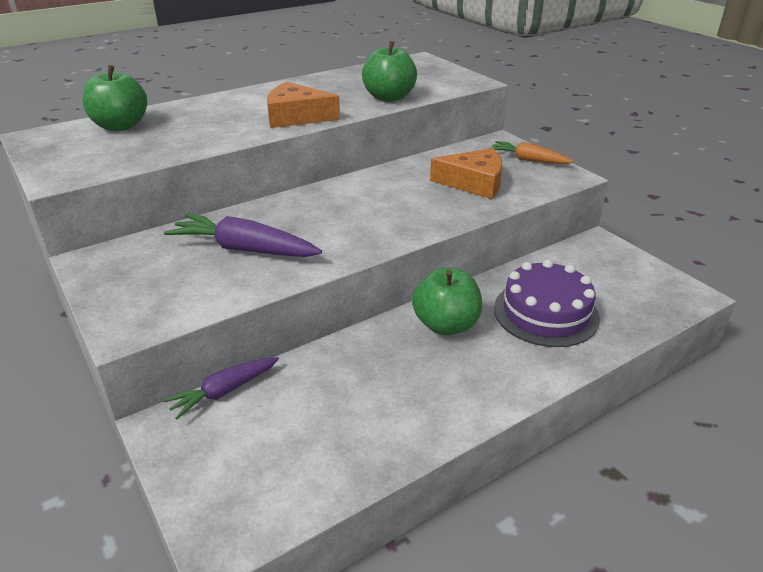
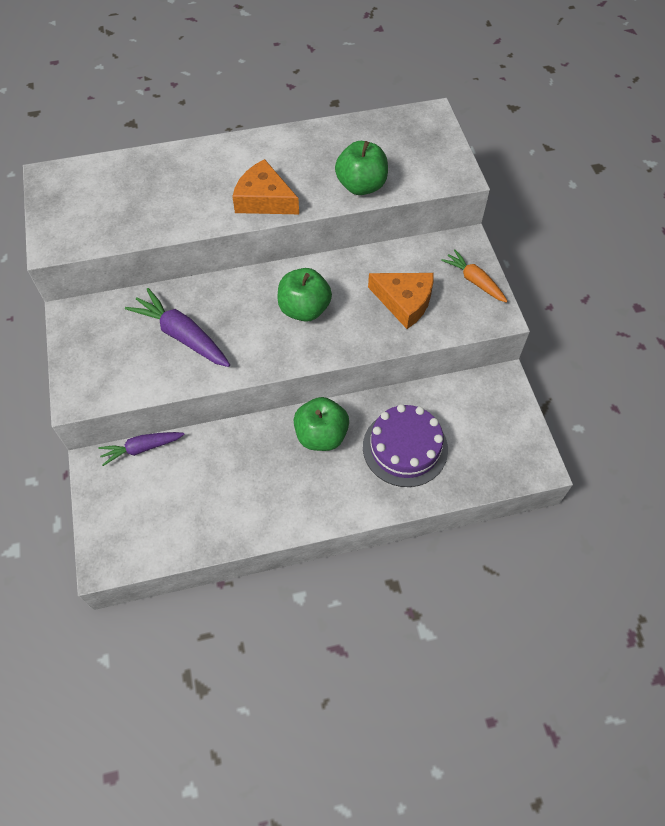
camera: 20 degrees right, 25 degrees up
(120, 126) = (116, 177): green apple -> green apple (304, 309)

